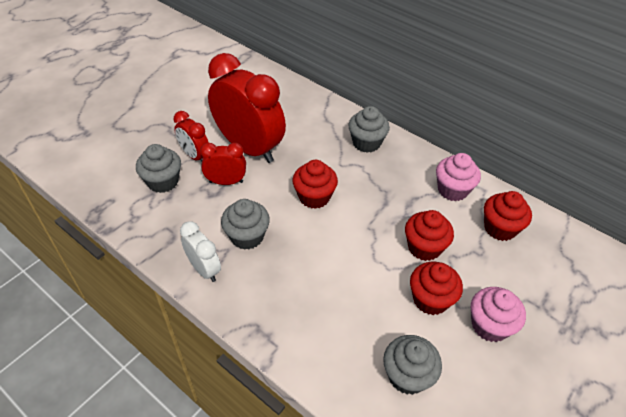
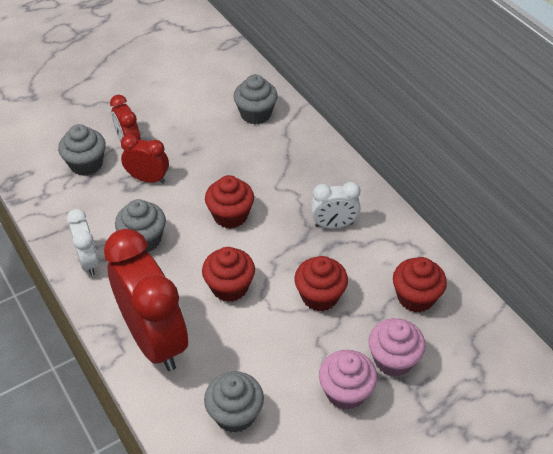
camera: 20 degrees right, 0 degrees up
(249, 148) = (188, 148): red clock -> red clock (154, 339)
(366, 143) = (316, 169): grey cupcake -> grey cupcake (256, 114)
(404, 184) = (334, 225): none -> white clock
(430, 299) = (297, 350): red cupcake -> red cupcake (229, 287)
(452, 190) = (385, 243): pink cupcake -> pink cupcake (393, 360)

